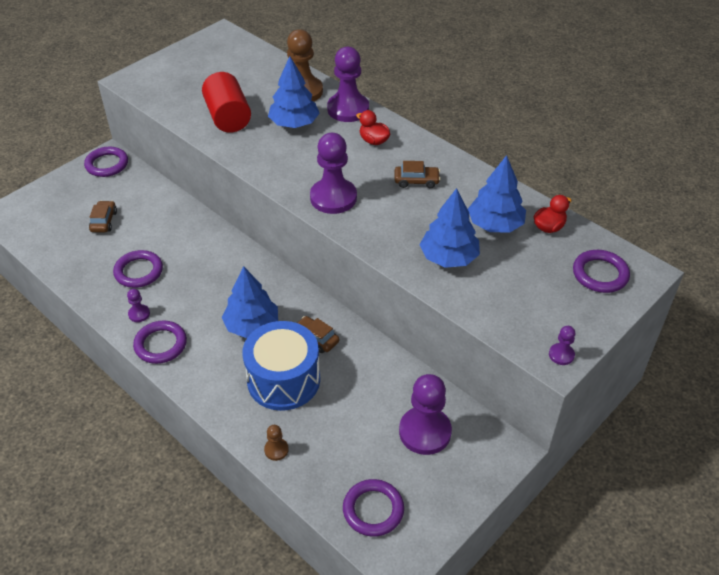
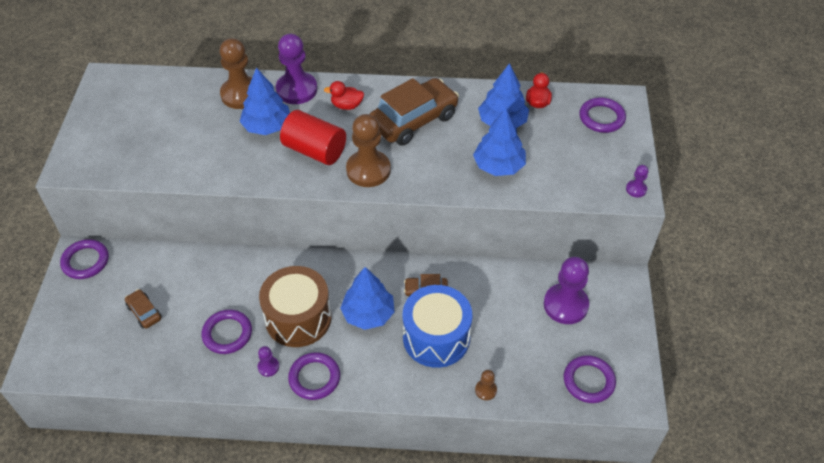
camera: 40 degrees left, 5 degrees up
(198, 294) = (298, 318): none -> brown drum
(228, 117) = (204, 152): red cylinder -> red cylinder (314, 150)
(333, 198) = (368, 170): purple pawn -> brown pawn
(416, 181) = (414, 120): brown car -> brown car, size x2.16

